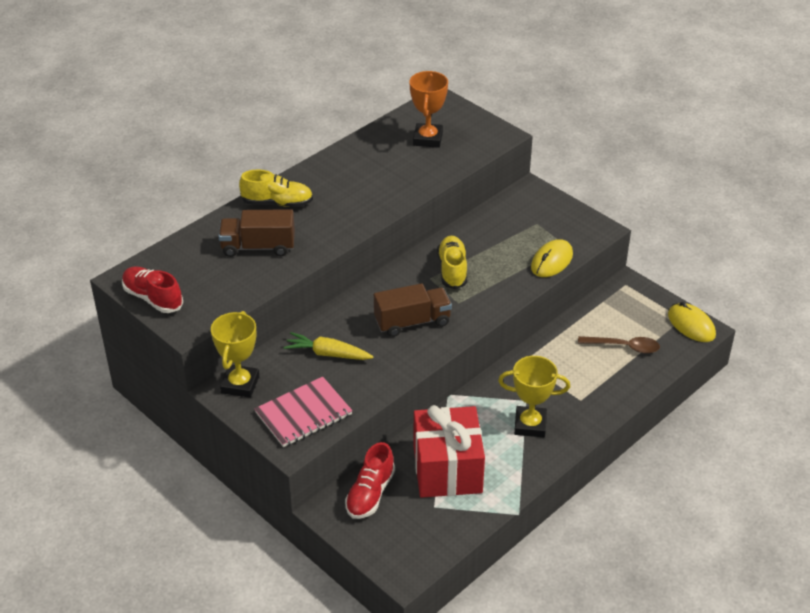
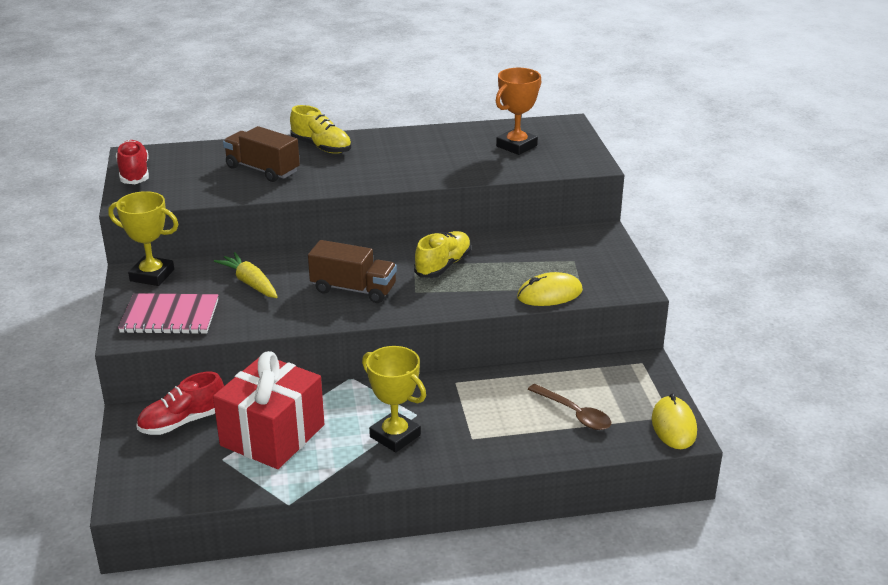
camera: 35 degrees right, 10 degrees down
(240, 384) = (152, 275): yellow trophy -> yellow trophy turned 60 degrees clockwise

